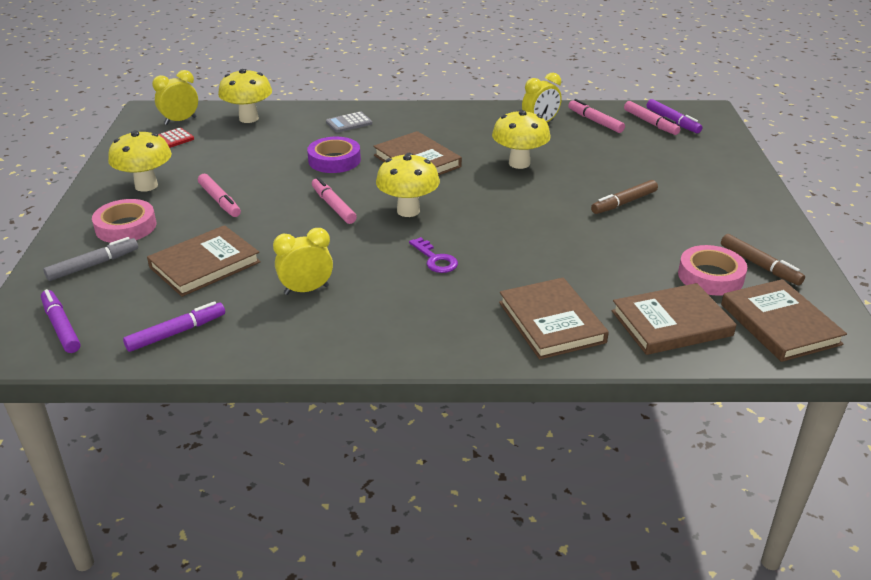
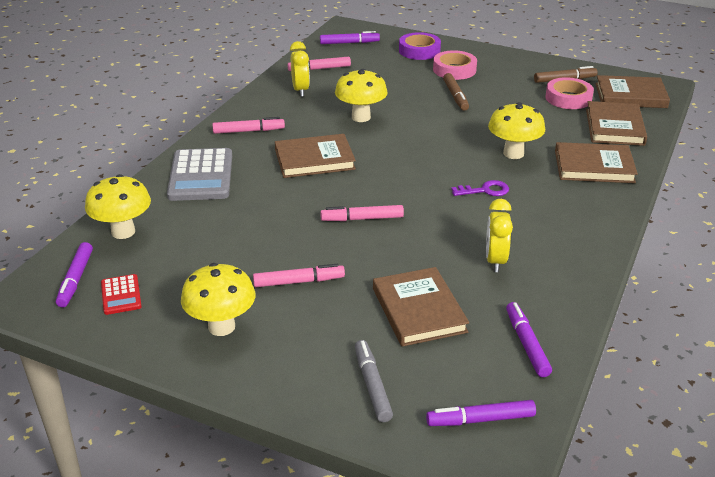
camera: 65 degrees left, 0 degrees up
(126, 227) = (306, 353): pink tape -> pink tape (454, 70)
(180, 121) = (75, 279): yellow clock -> purple marker
(334, 160) = (273, 200): purple tape -> purple tape (419, 51)
(349, 123) = (201, 176): grey calculator -> grey calculator, size x1.96
(408, 211) = (399, 184): yellow mushroom -> yellow mushroom (513, 153)
(650, 123) = (344, 51): pink marker -> pink marker (248, 131)

